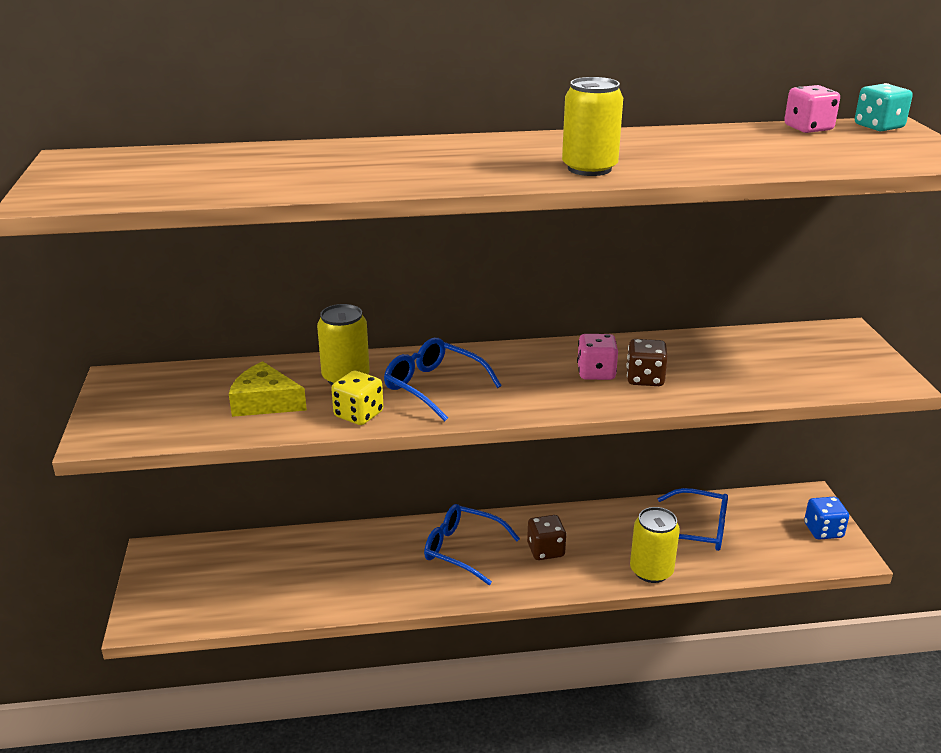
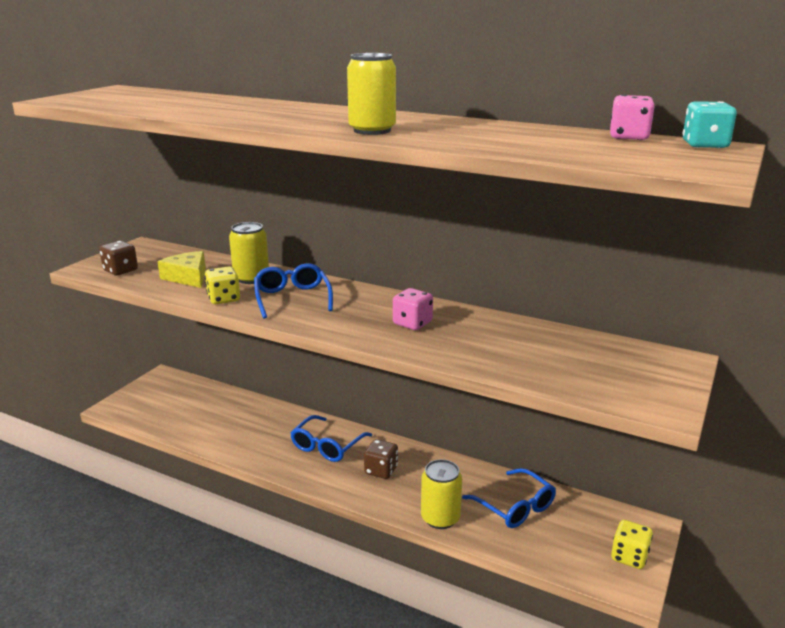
camera: 35 degrees right, 5 degrees down
(462, 550) = (327, 446): blue glasses -> blue glasses turned 120 degrees counterclockwise
(645, 379) = (442, 338): brown dice -> brown dice (120, 271)
(823, 531) = (629, 557): blue dice -> yellow dice

